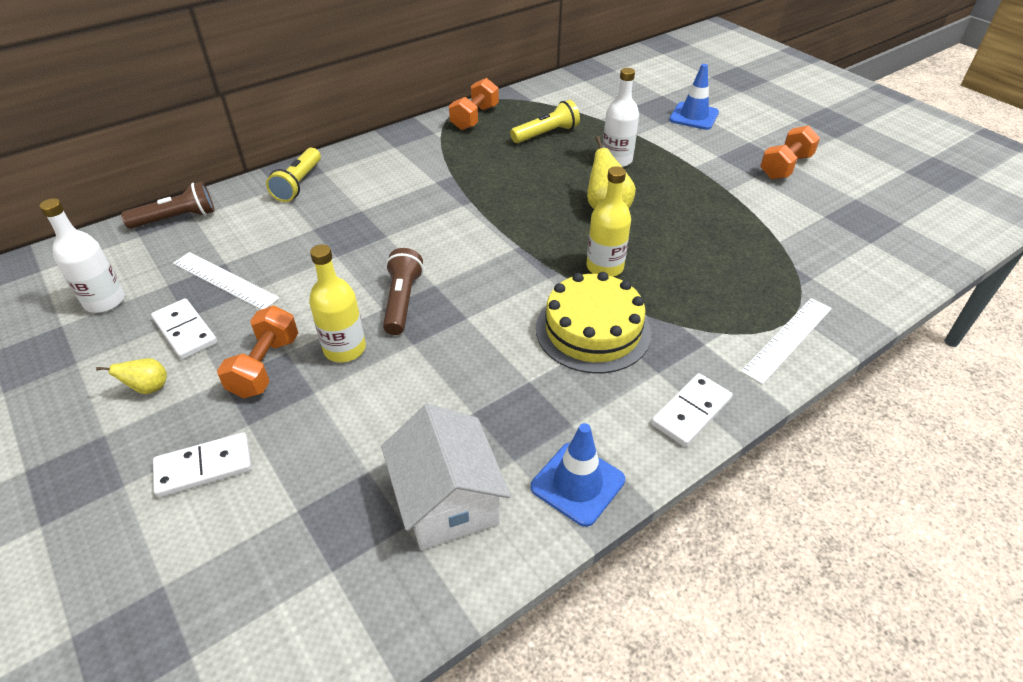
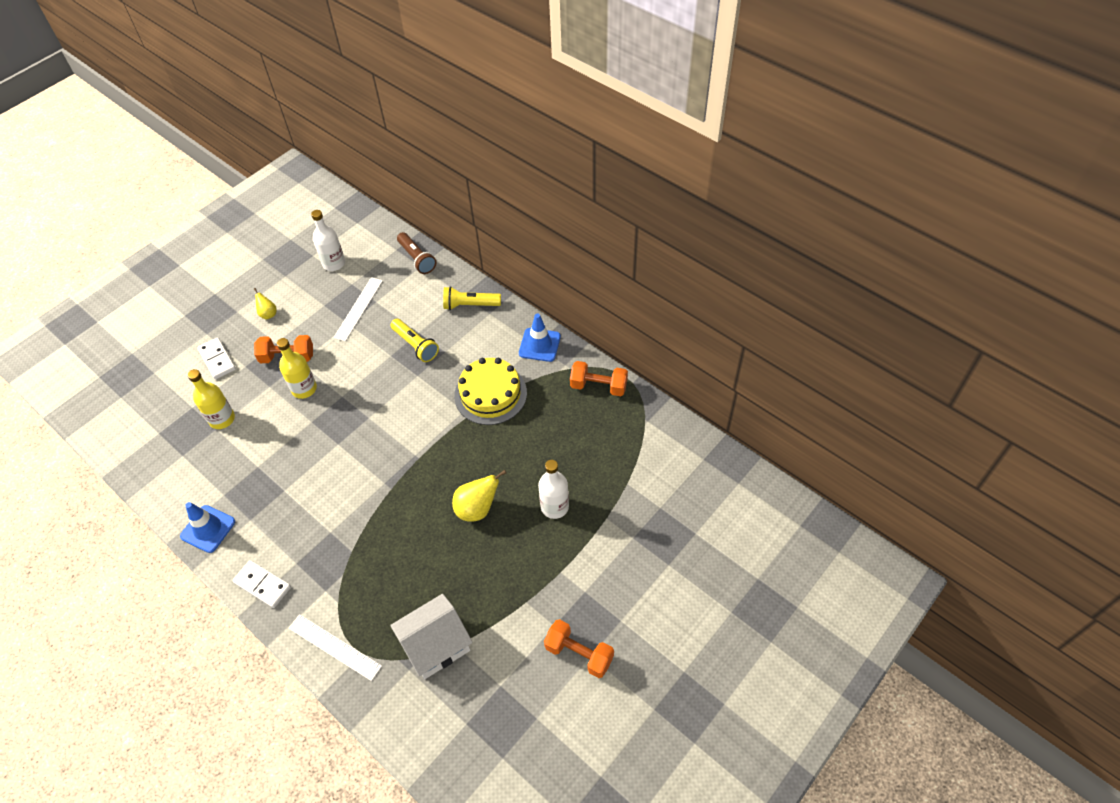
camera: 80 degrees right, 10 degrees up
(185, 331) = (312, 310): white domino -> none
(402, 301) = (349, 404): brown flashlight -> none
(447, 500) = (197, 469): white house -> white house (436, 645)
(546, 134) = (585, 445): yellow flashlight -> yellow flashlight (415, 345)
(593, 330) = (332, 519): yellow cake -> yellow cake (490, 394)
(605, 267) = (401, 517): yellow bottle -> yellow bottle (222, 419)
(694, 116) = (657, 566): blue traffic cone -> blue traffic cone (539, 345)

